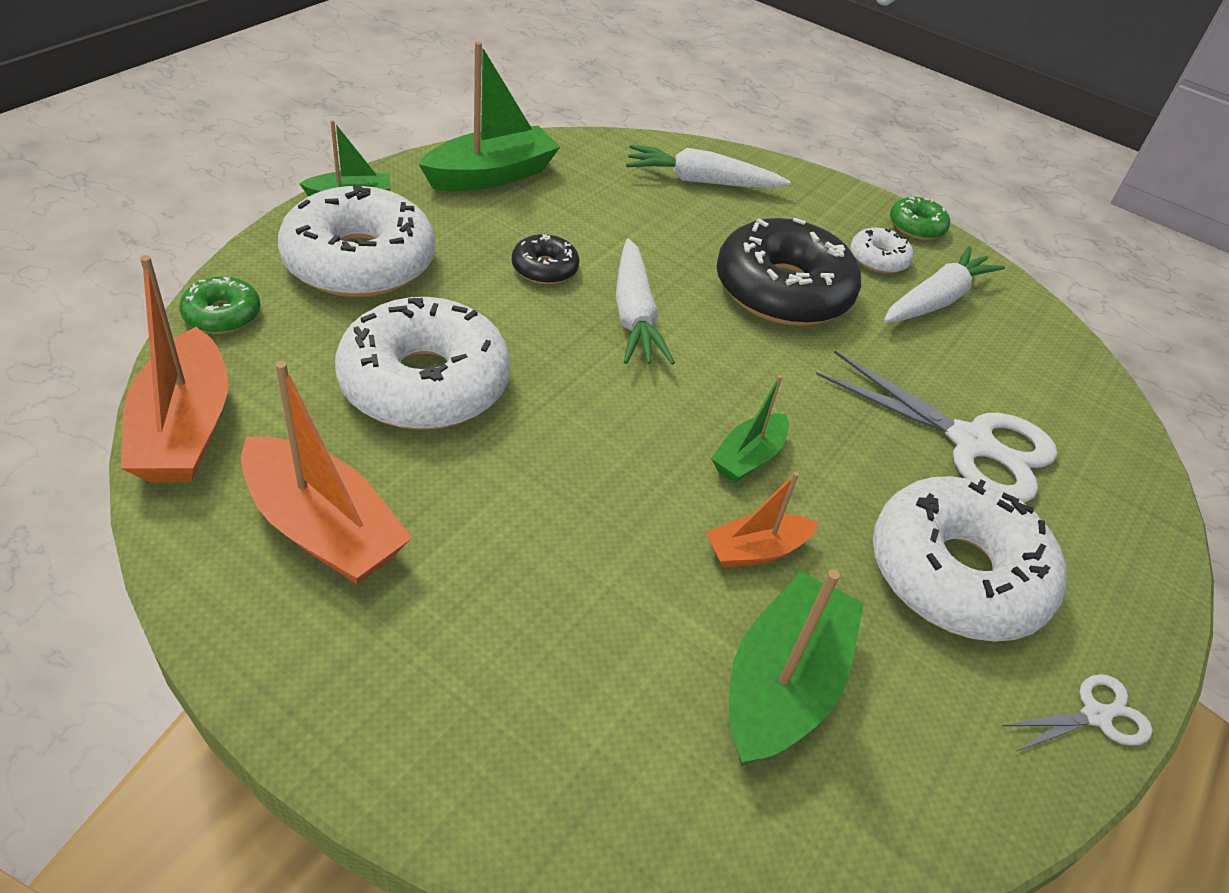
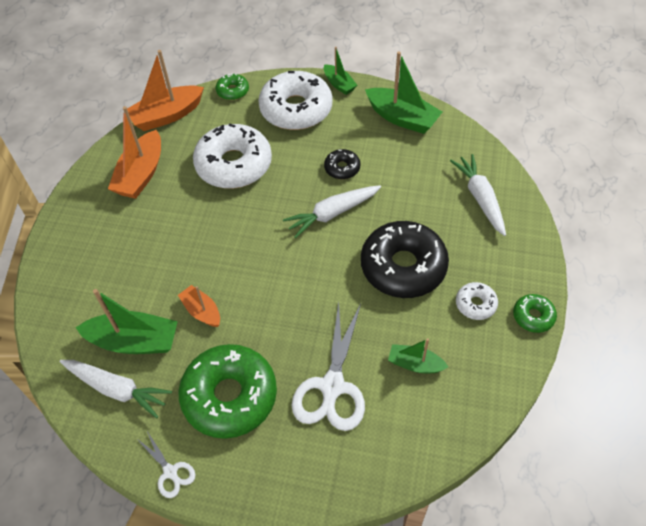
camera: 75 degrees right, 10 degrees up
(748, 458) = (259, 291): green boat -> green boat (415, 364)
(936, 300) = (457, 344): white carrot -> white carrot (117, 389)
(956, 574) = (230, 396): white donut -> green donut

